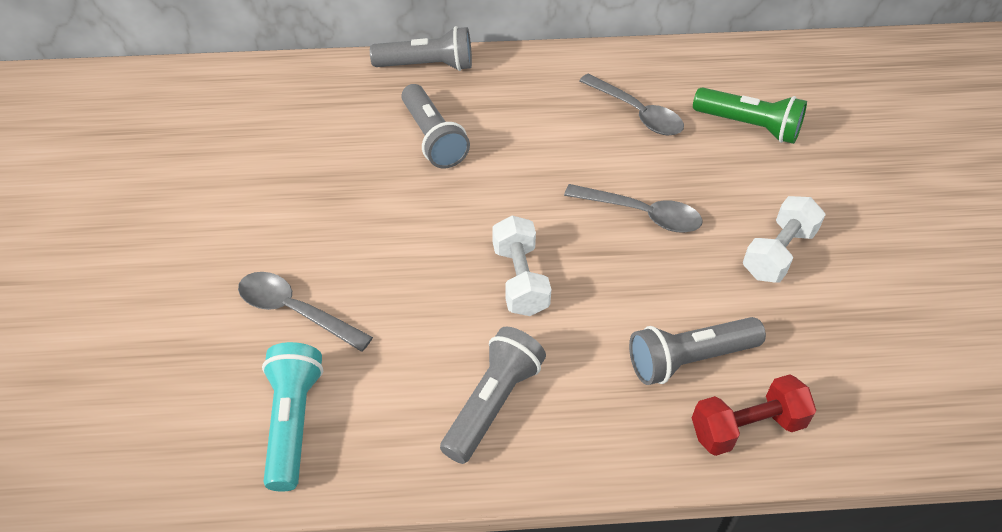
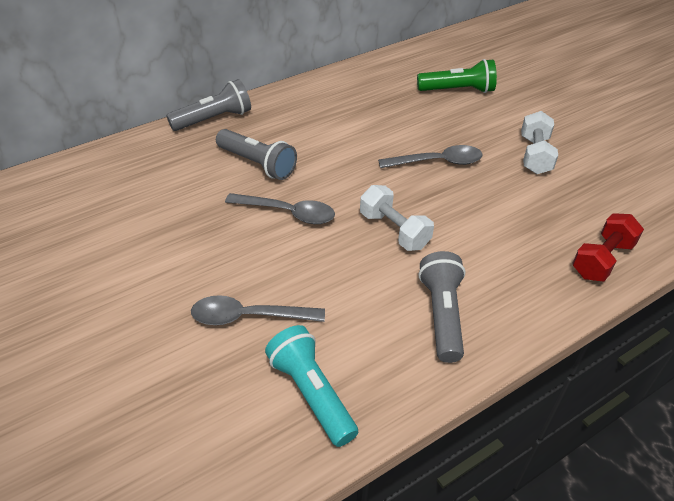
camera: 30 degrees left, 5 degrees down
(636, 113) = (383, 104): grey spoon -> grey spoon (287, 213)
(689, 359) = (537, 235): grey flashlight -> none

